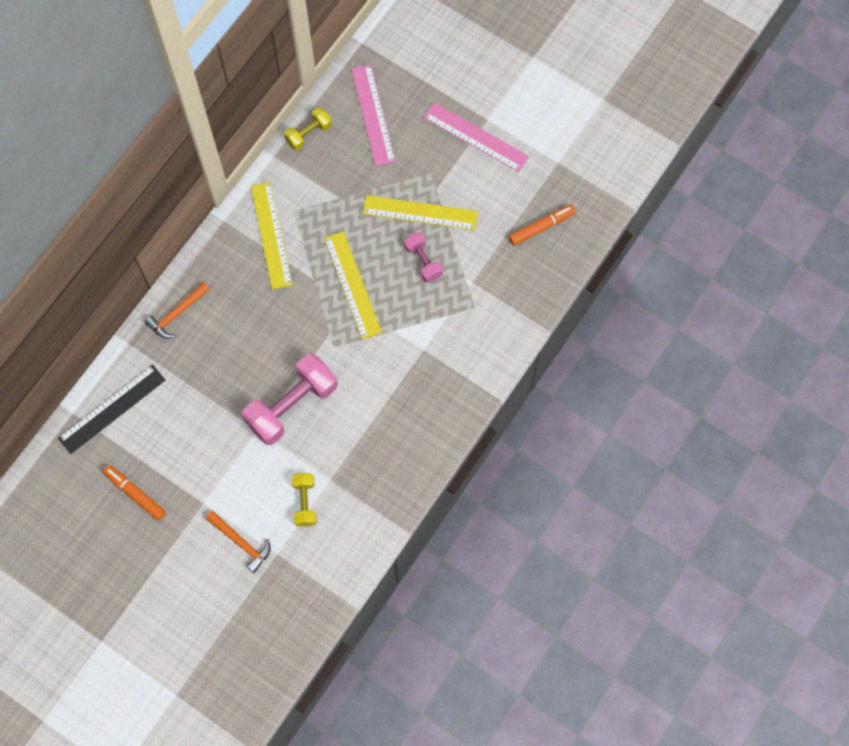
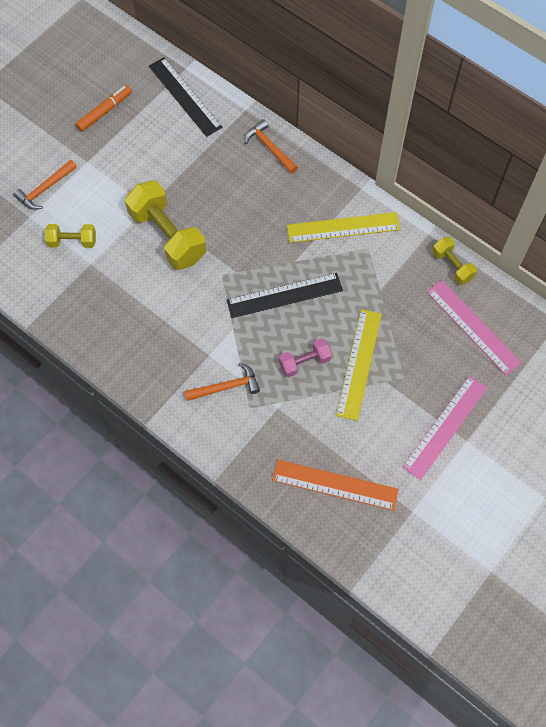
camera: 95 degrees right, 5 degrees down
(292, 405) = (167, 236): pink dumbbell -> yellow dumbbell
(353, 285) = (284, 295): yellow ruler -> black ruler
(372, 115) = (473, 327): pink ruler -> pink ruler turned 60 degrees clockwise
(455, 330) = (226, 387): none -> orange hammer
(541, 227) = (335, 484): orange marker -> orange ruler

